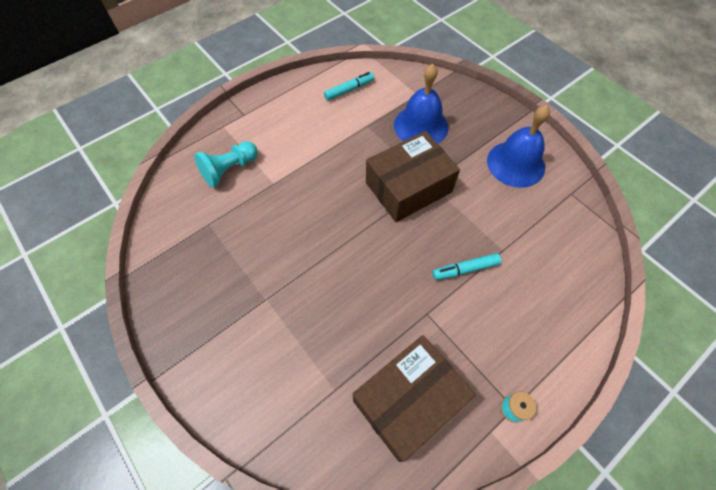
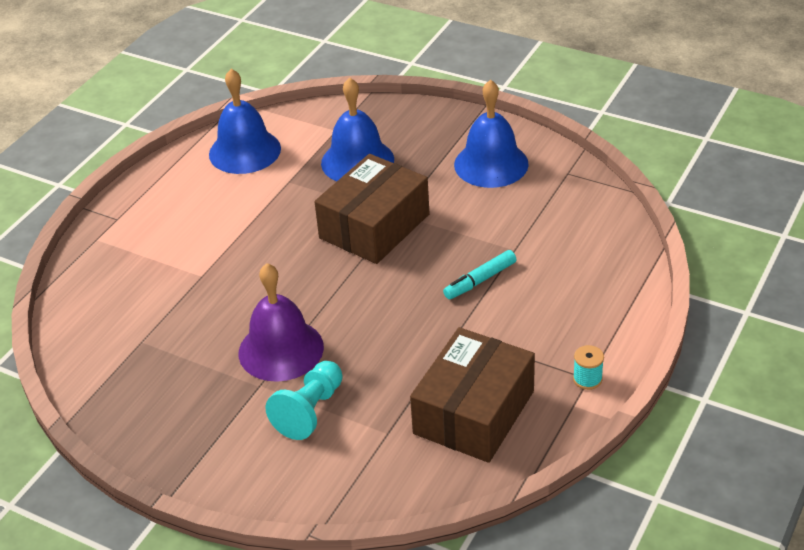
camera: 20 degrees left, 20 degrees down
(229, 170) = (134, 280): turquoise pawn -> turquoise pawn (310, 411)
(295, 272) = (281, 349): none -> purple bell
(349, 90) = (244, 151): turquoise marker -> blue bell

